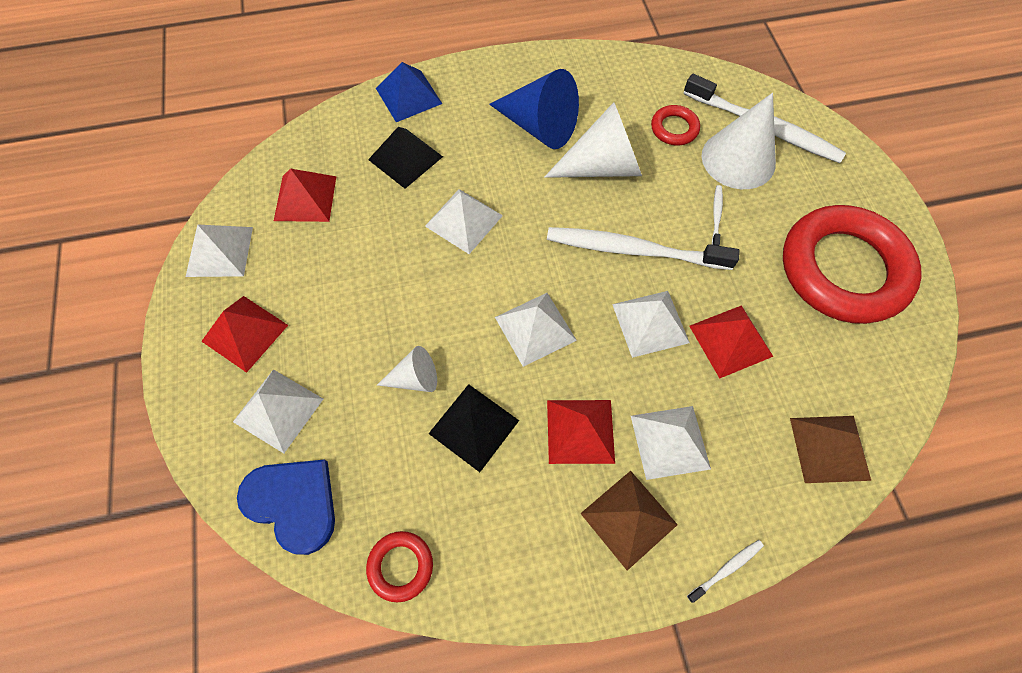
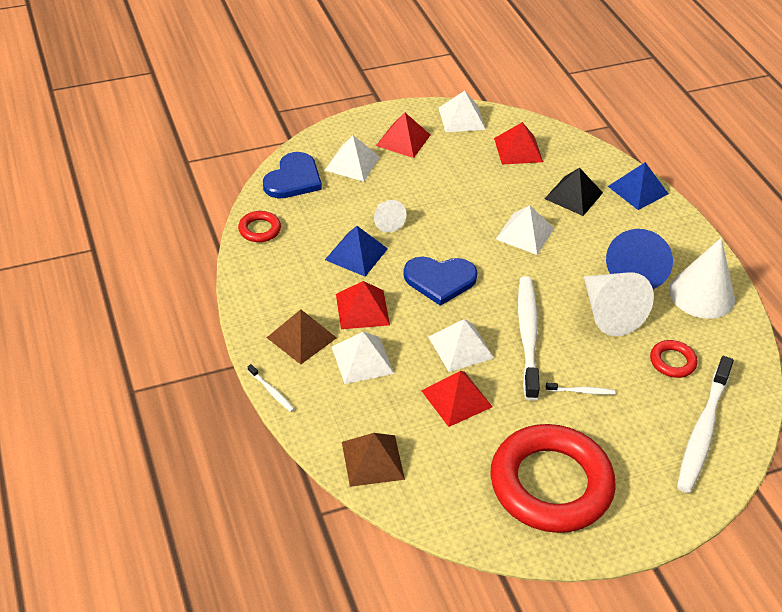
camera: 80 degrees right, 20 degrees down
(474, 426) = (356, 254): black pyramid -> blue pyramid
(535, 328) = (440, 280): white pyramid -> blue heart
(738, 159) = (653, 409): white cone -> white cone (702, 294)

